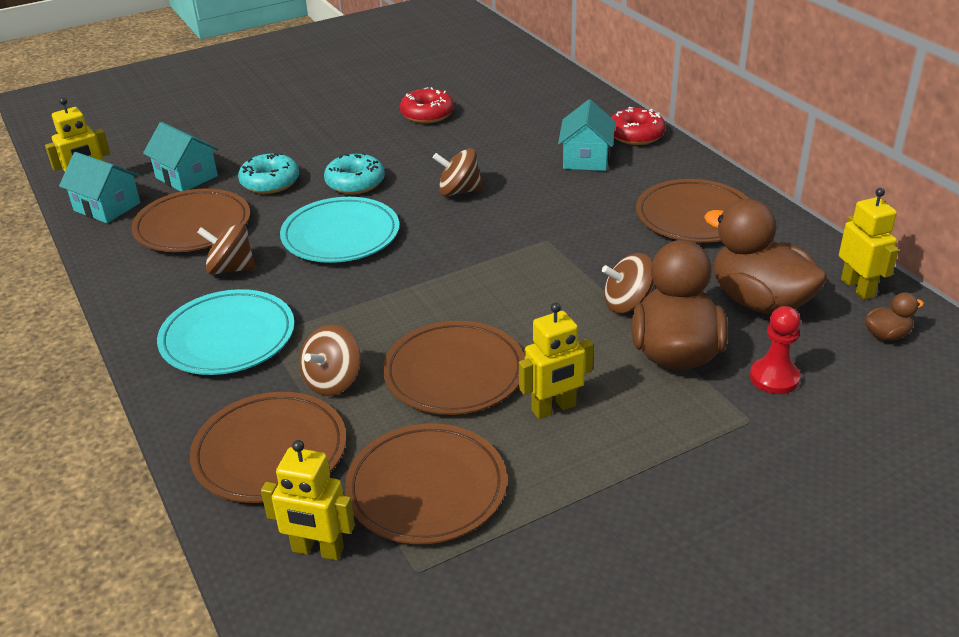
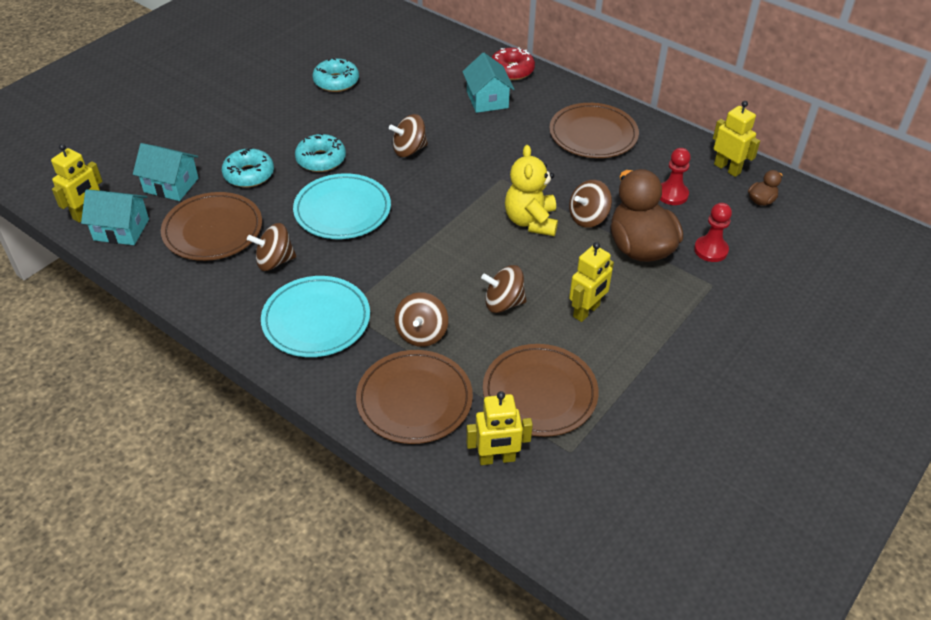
camera: 25 degrees left, 10 degrees up
(427, 114) = (336, 81): red donut -> turquoise donut
(454, 373) = (503, 303): brown plate -> brown spinning top
(551, 292) = (531, 221): none -> yellow teddy bear
(759, 302) = (672, 194): brown duck -> red pawn

